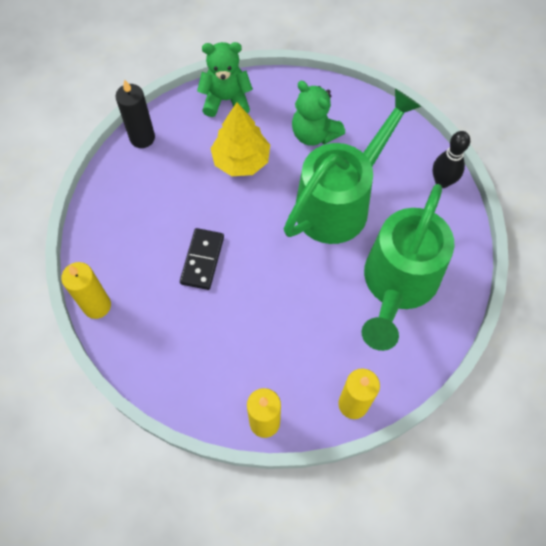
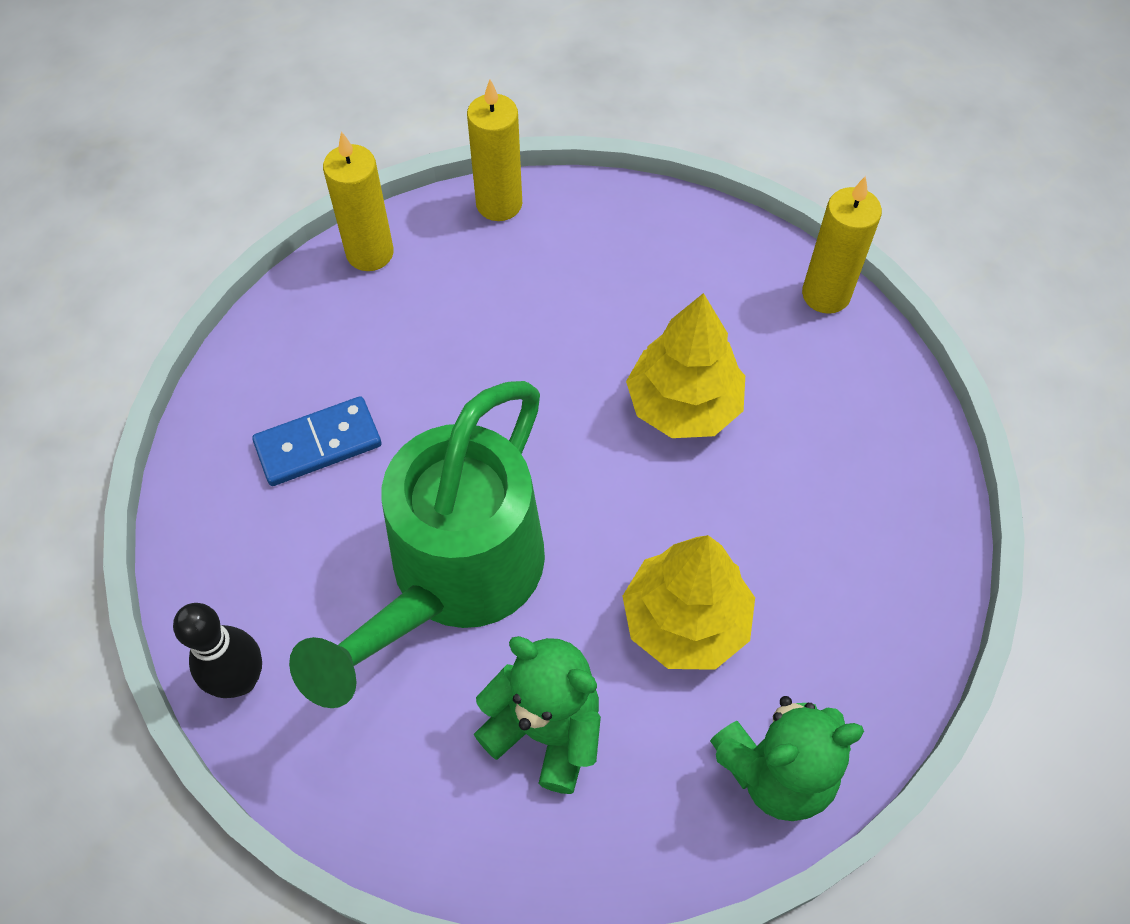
camera: 165 degrees right, 5 degrees down
(142, 138) = (915, 621): black candle -> none
(202, 260) = (683, 405): black domino -> yellow tree
(397, 284) = (318, 444): green watering can -> blue domino

